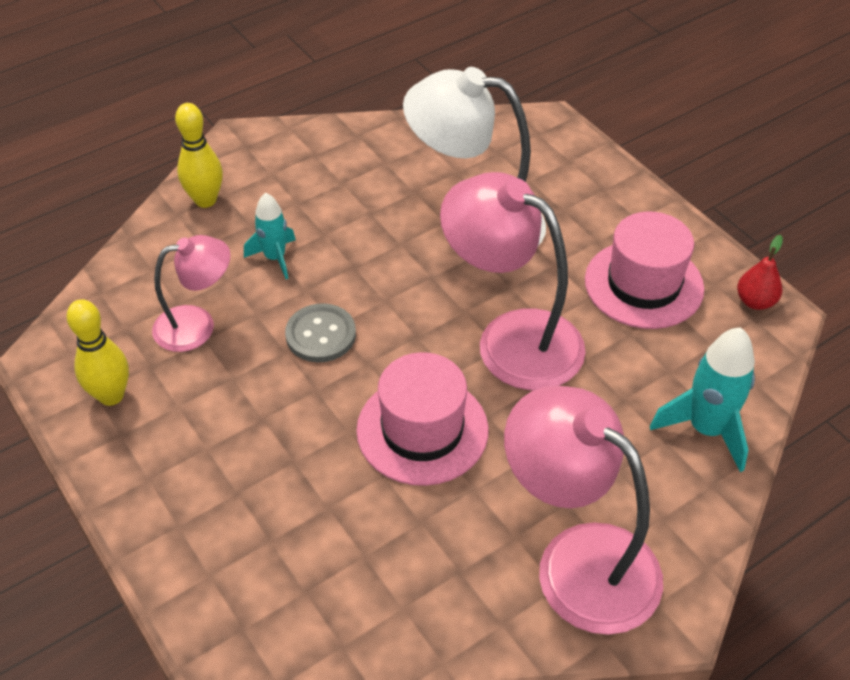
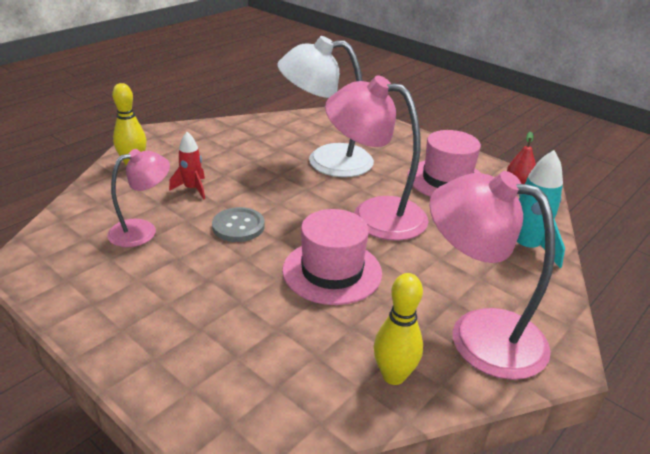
camera: 15 degrees left, 15 degrees down
(111, 395) = (80, 279): yellow bowling pin -> yellow bowling pin (393, 376)
(275, 258) = (192, 189): turquoise rocket -> red rocket

